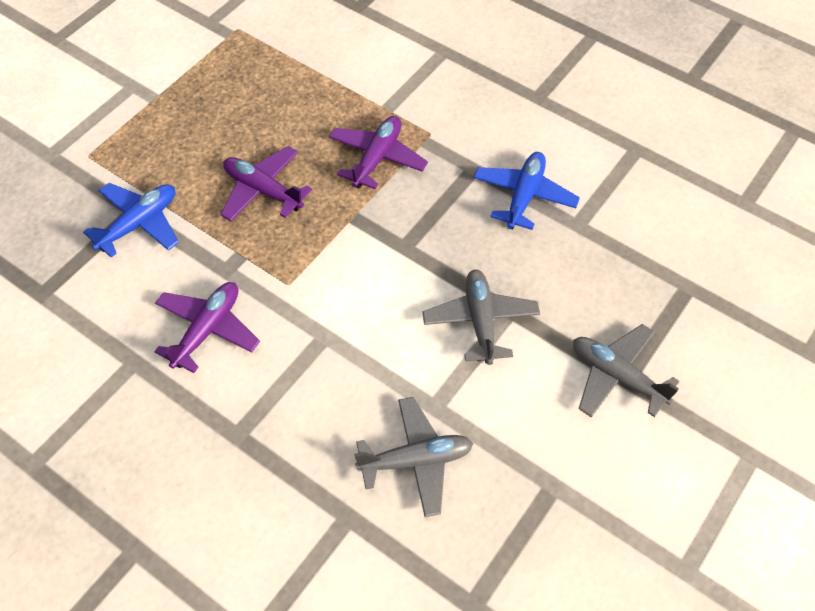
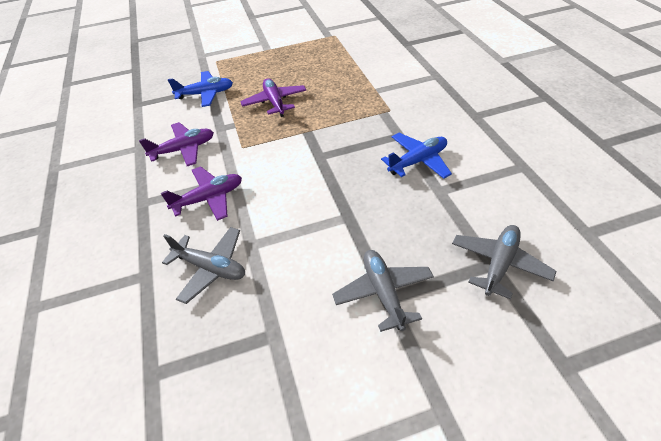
camera: 40 degrees right, 10 degrees down
(377, 158) = (348, 110): purple plane -> purple plane (209, 198)
(480, 321) = (325, 214): grey plane -> grey plane (499, 264)

